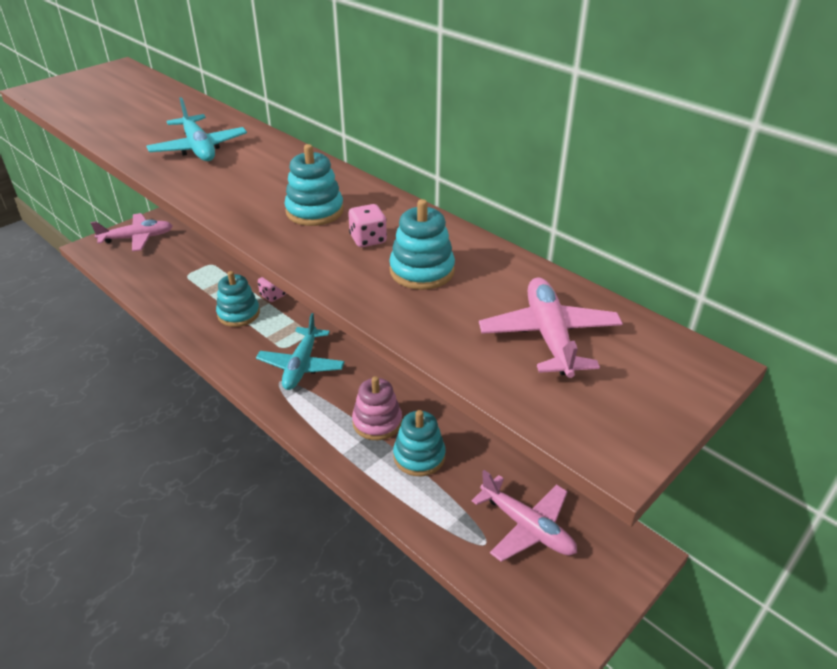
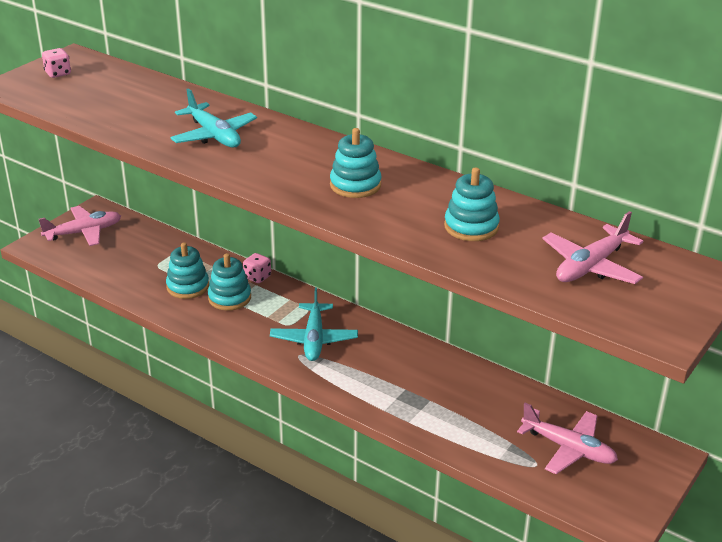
camera: 10 degrees left, 5 degrees down
(368, 240) = (414, 205): pink dice -> pink dice (58, 73)
(377, 422) = (406, 380): pink stacking toy -> none
(419, 456) = (455, 404): turquoise stacking toy -> turquoise stacking toy (188, 286)
(549, 336) = (591, 266): pink plane -> pink plane turned 120 degrees counterclockwise

